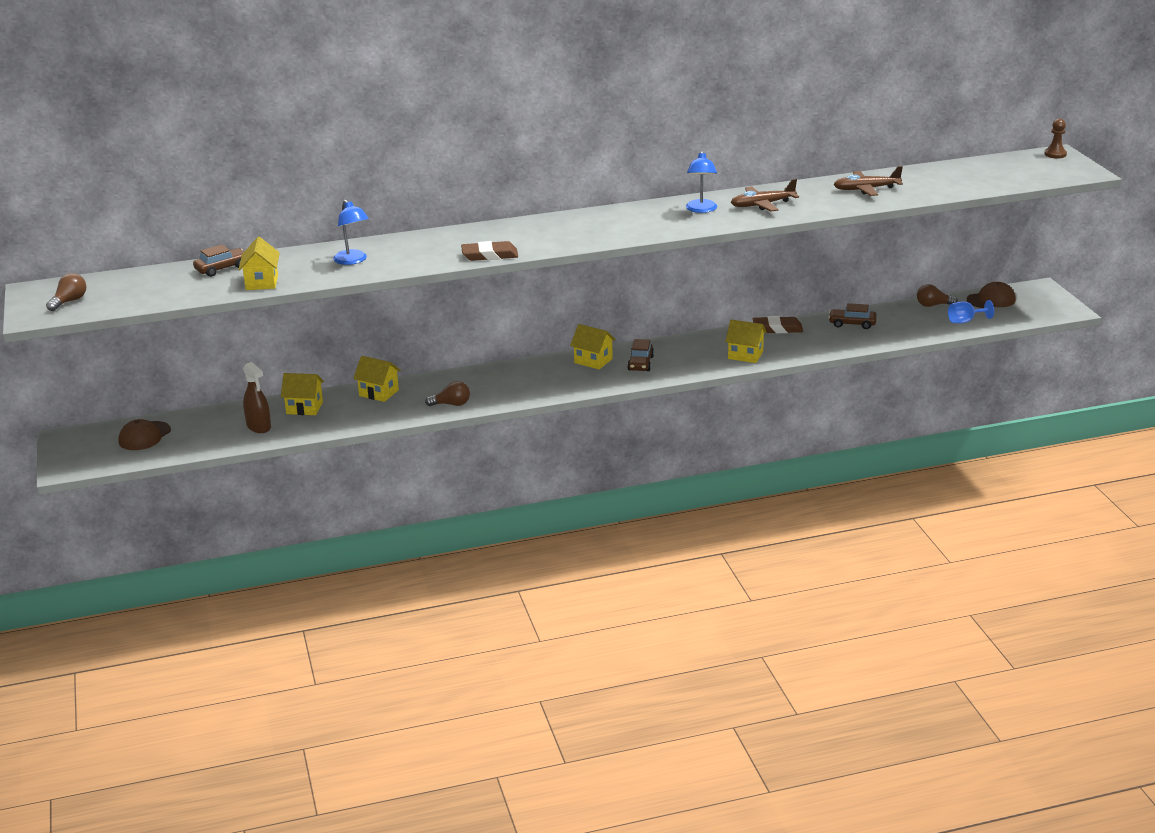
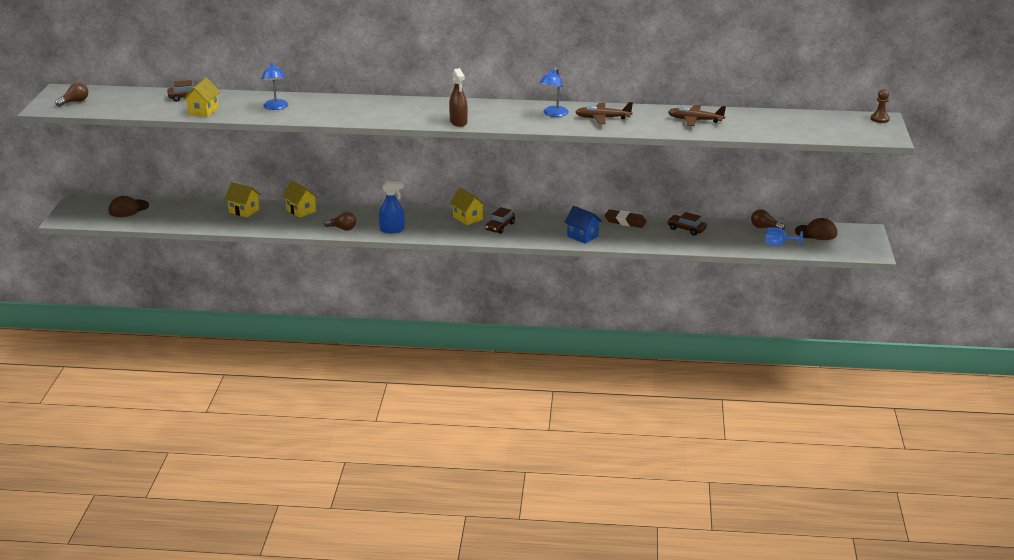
camera: 20 degrees right, 0 degrees up
(259, 427) = (204, 217): brown spray bottle -> brown spray bottle (458, 122)
(490, 255) = (370, 120): brown eraser -> none
(514, 393) = (392, 230): none -> blue spray bottle
(745, 355) = (582, 236): yellow house -> blue house

